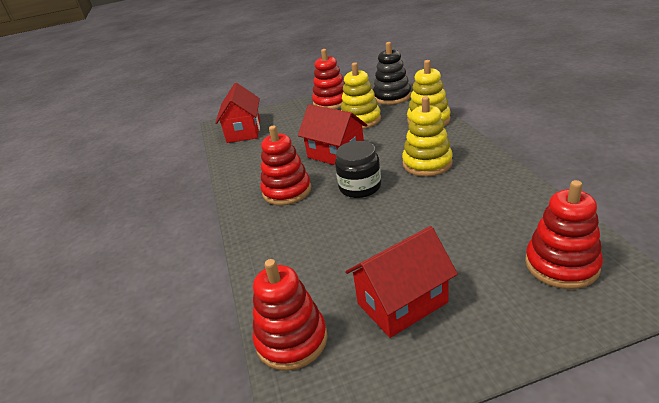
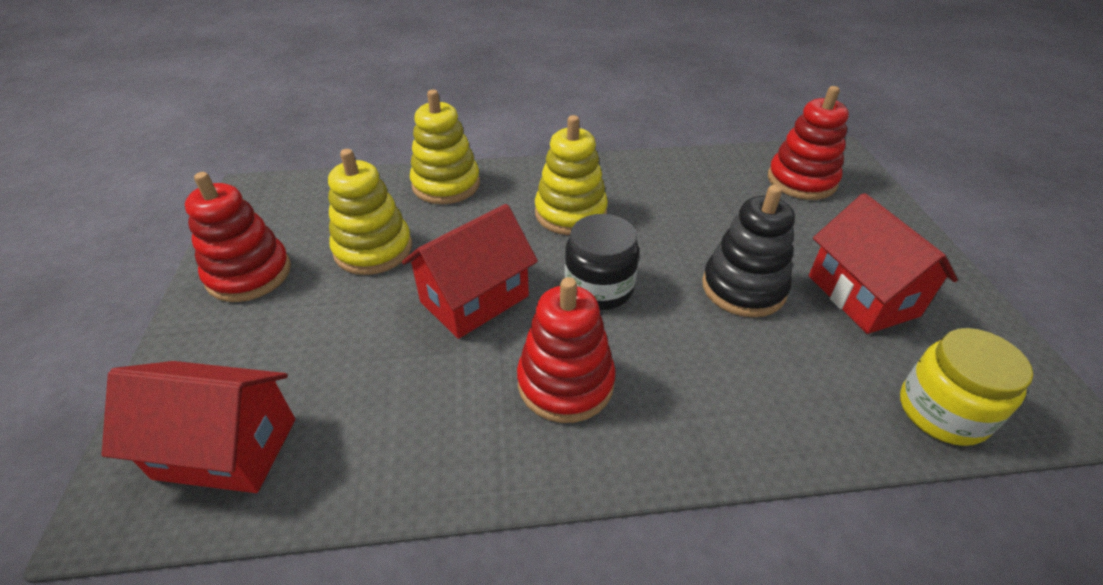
camera: 85 degrees left, 10 degrees up
(291, 340) = (942, 411): red stacking toy -> yellow jar
(392, 97) = (321, 199): black stacking toy -> black stacking toy (743, 288)

